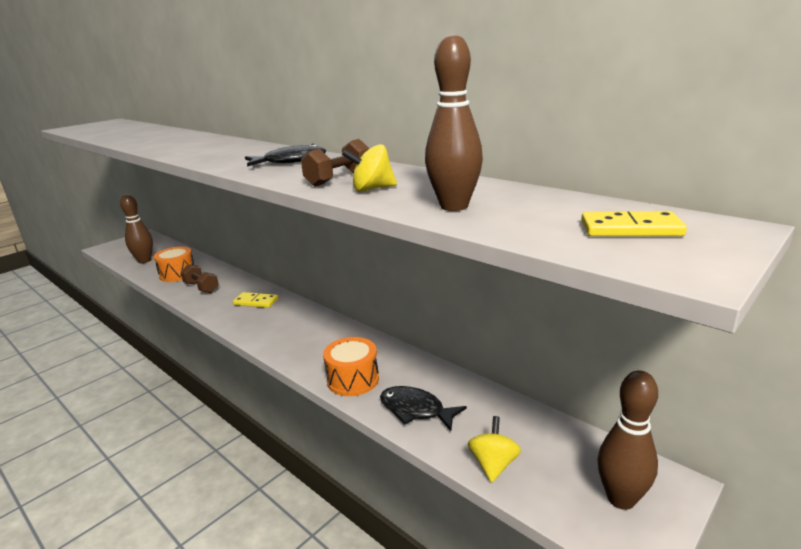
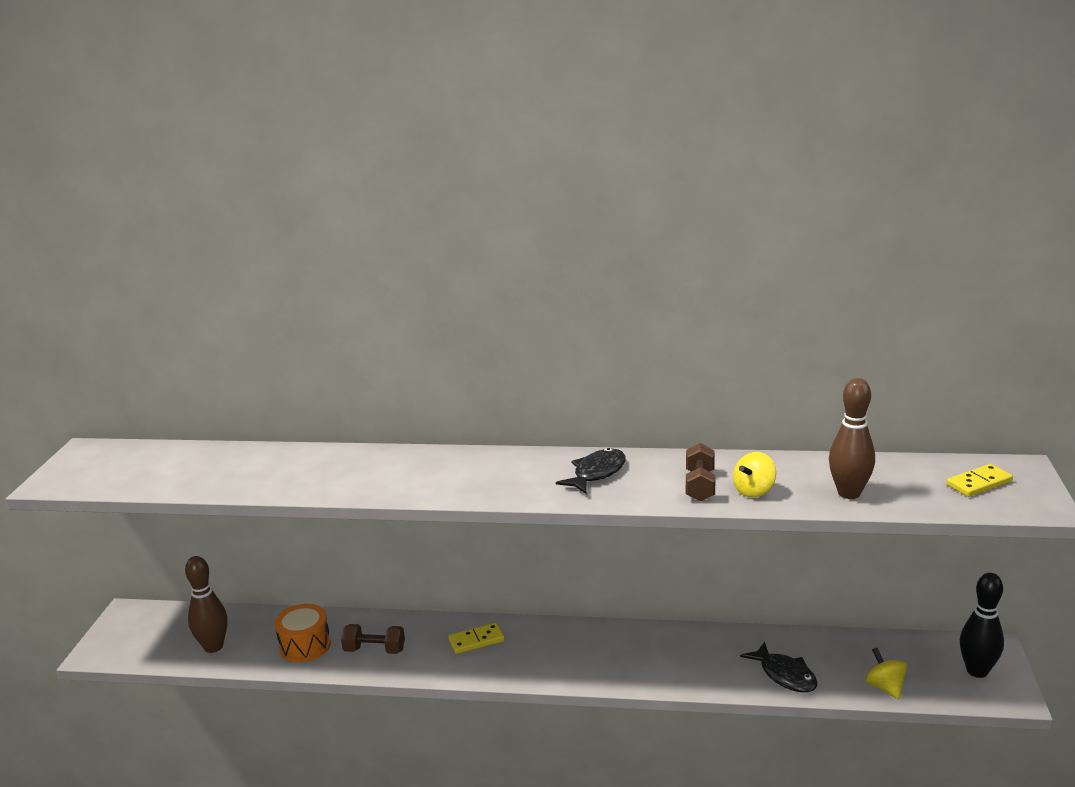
camera: 35 degrees left, 0 degrees up
(353, 379) = (700, 674): orange drum -> none
(416, 410) = (784, 675): black fish -> black fish turned 120 degrees counterclockwise
(621, 499) = (977, 671): brown bowling pin -> black bowling pin

